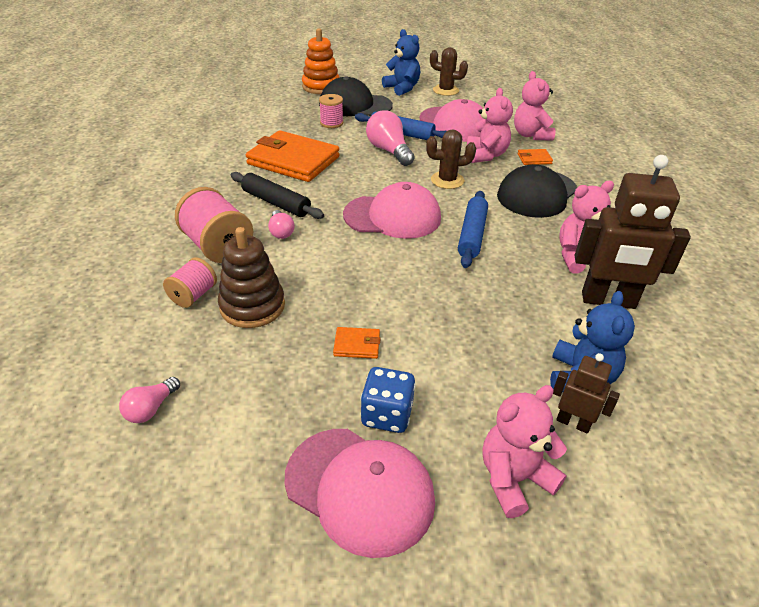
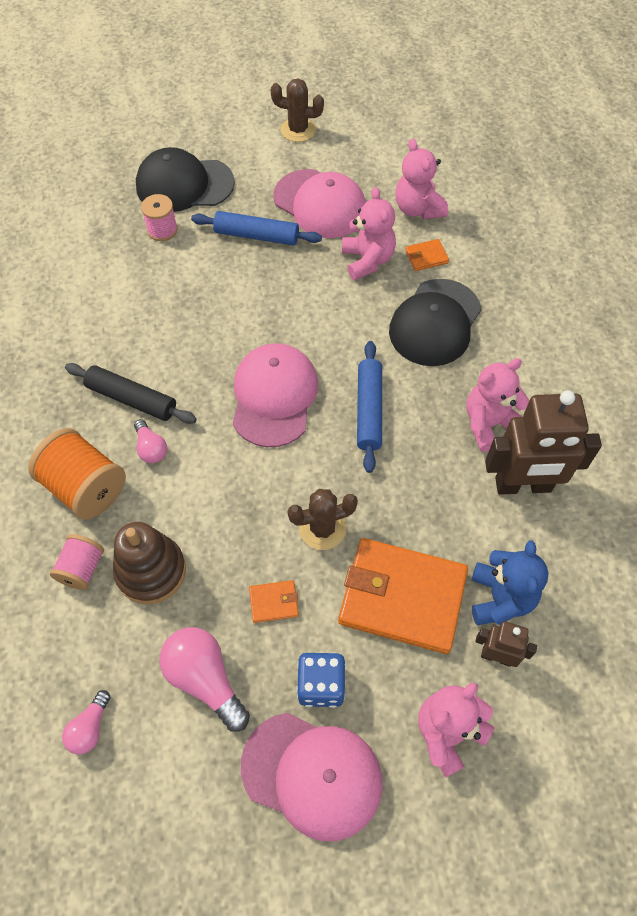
camera: 10 degrees left, 20 degrees up
(218, 246) = (85, 487): pink spool -> orange spool
(293, 160) = (132, 316): orange wallet -> orange wallet (402, 597)
(321, 87) = (129, 151): orange stacking toy -> none
(389, 151) = (247, 274): pink light bulb -> pink light bulb (205, 679)
(392, 216) = (274, 396): pink cap -> pink cap turned 75 degrees counterclockwise
(402, 88) = (239, 135): blue teddy bear -> none
(447, 180) = (327, 318): brown cactus -> brown cactus (322, 528)

